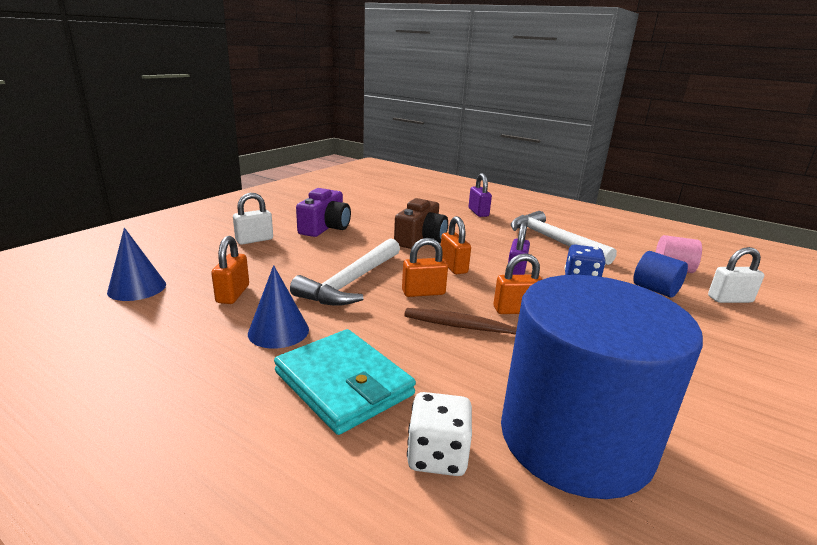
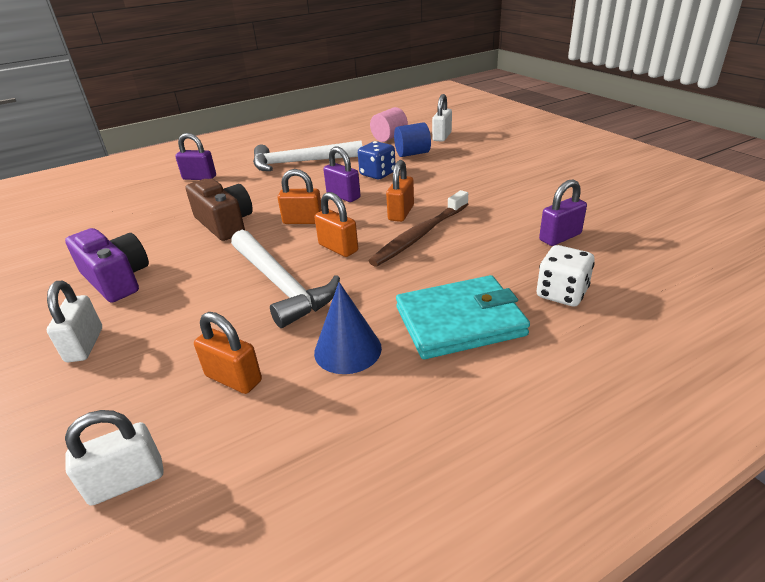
camera: 60 degrees left, 10 degrees up
(137, 288) = (127, 481): blue cone -> white padlock
(423, 292) = (338, 248): orange padlock -> orange padlock turned 60 degrees counterclockwise
(575, 438) = (560, 237): blue cylinder -> purple padlock

